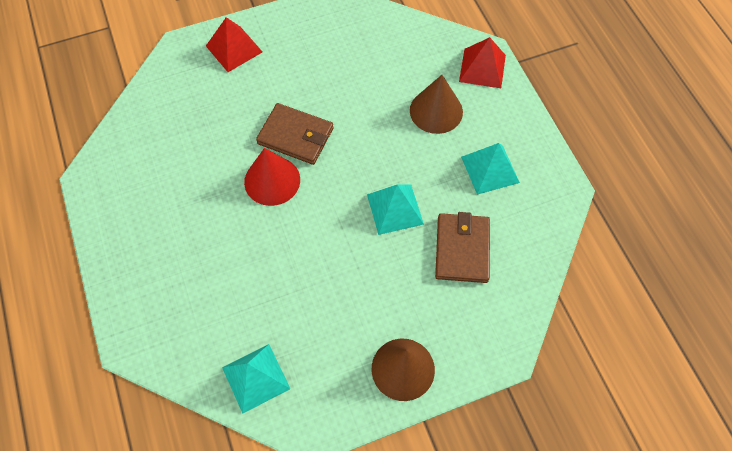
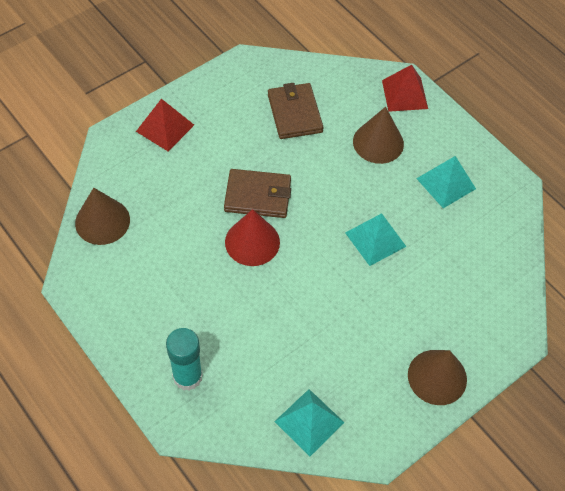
camera: 20 degrees left, 5 degrees down
(140, 125) = (102, 221): none -> brown cone
(157, 298) = (187, 376): none -> turquoise glue stick
(462, 249) = (448, 259): brown wallet -> brown wallet (294, 113)

